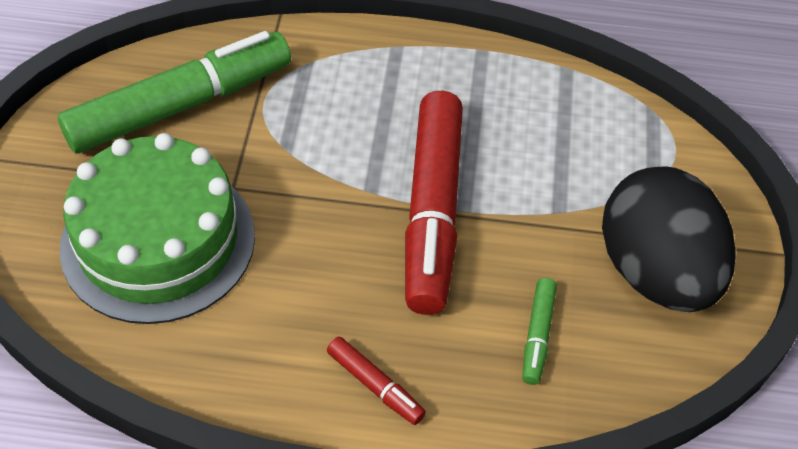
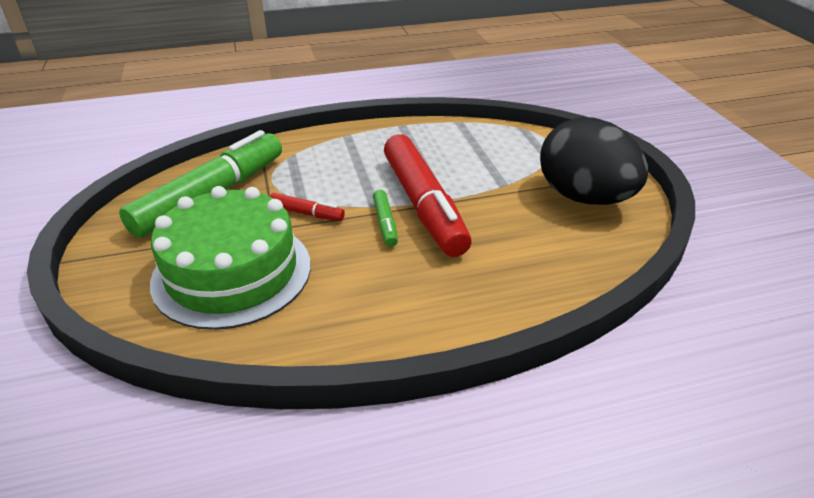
camera: 20 degrees left, 15 degrees down
(375, 385) = (448, 308): red marker -> red marker (306, 213)
(537, 335) = (537, 248): green marker -> green marker (385, 223)

